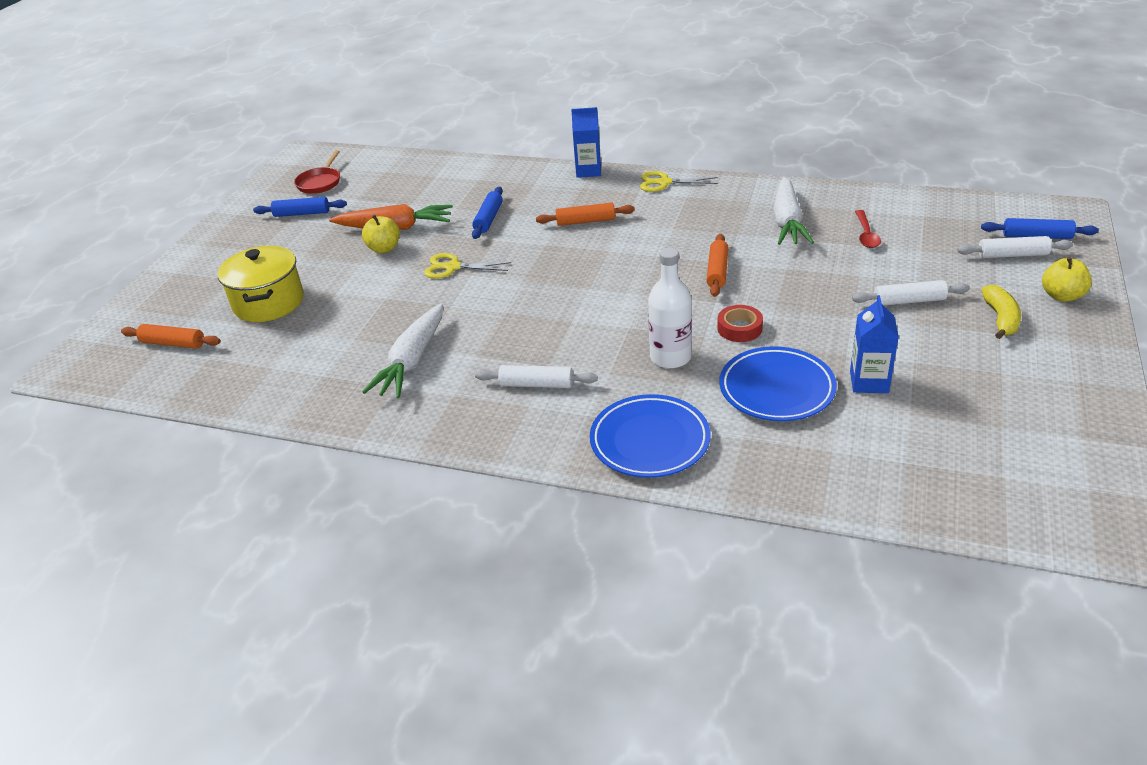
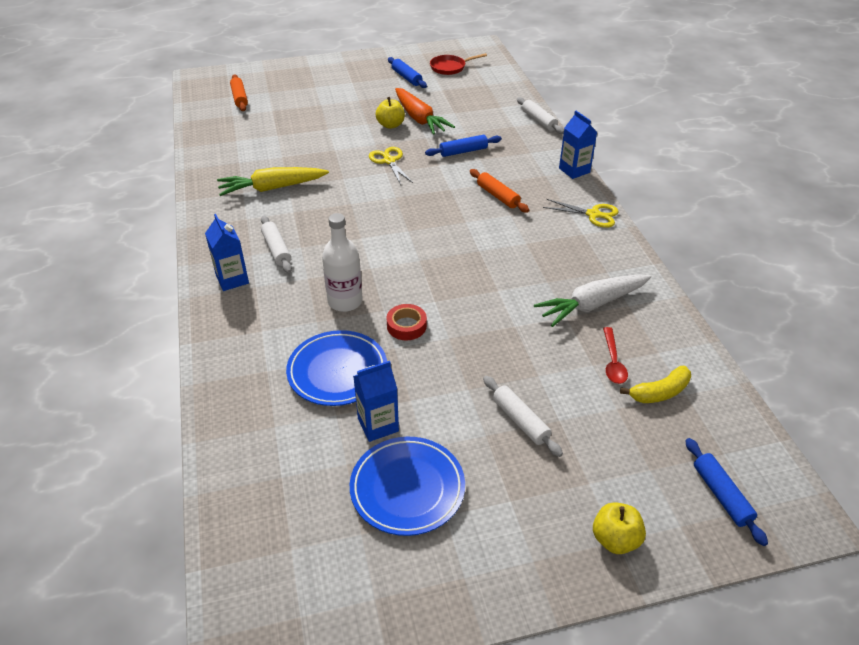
camera: 55 degrees right, 5 degrees up
(269, 302) = (300, 110): yellow pot -> none
(412, 361) = (272, 188): white carrot -> yellow carrot
(562, 431) = (232, 279): none -> blue carton
(650, 441) = (241, 324): blue plate -> blue plate (407, 488)
(664, 182) = (593, 214): yellow scissors -> yellow scissors turned 135 degrees clockwise
(717, 271) = (479, 288): orange rolling pin -> none
(866, 235) = (613, 362): red spoon -> red spoon turned 60 degrees counterclockwise
(1000, 319) = (536, 496): yellow banana -> yellow banana (659, 392)
(1012, 255) = (664, 481): white rolling pin -> white rolling pin (539, 121)

